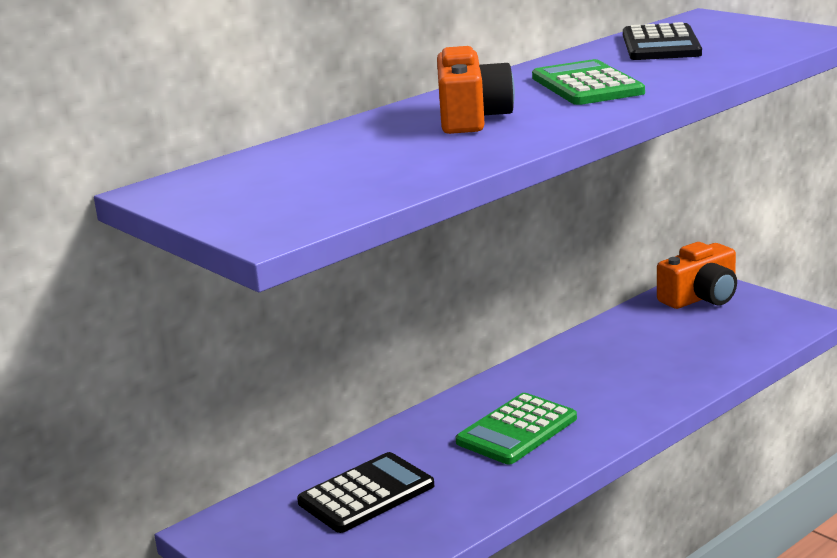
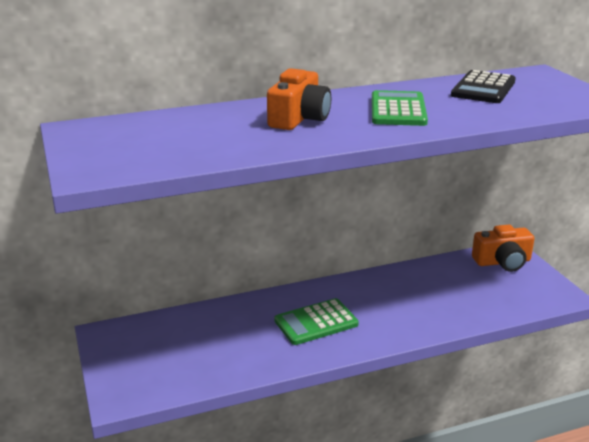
camera: 20 degrees right, 5 degrees up
(366, 494) = (199, 338): black calculator -> none

